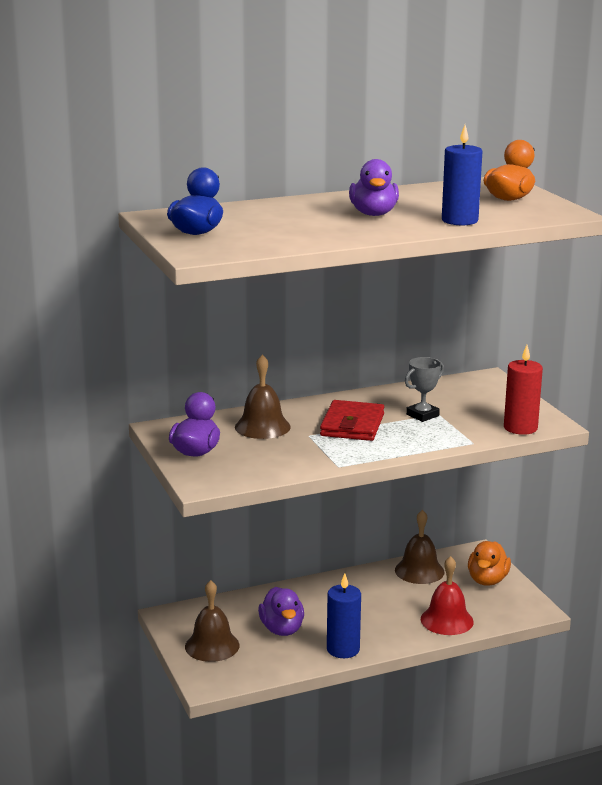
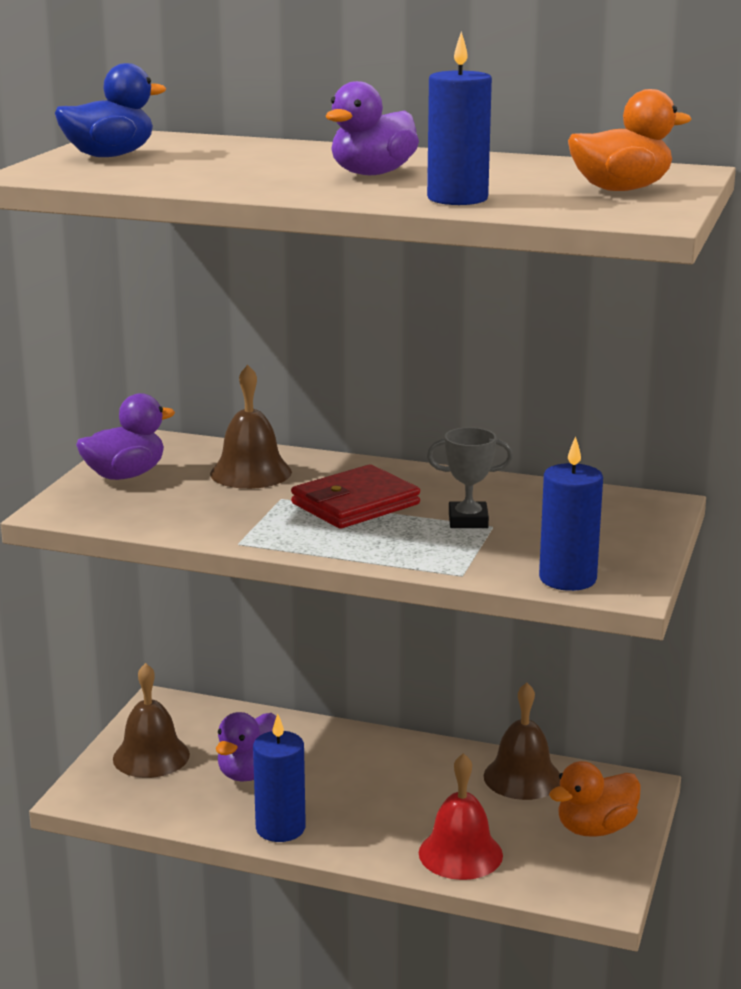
camera: 40 degrees right, 0 degrees up
(520, 428) = (567, 579): red candle -> blue candle

